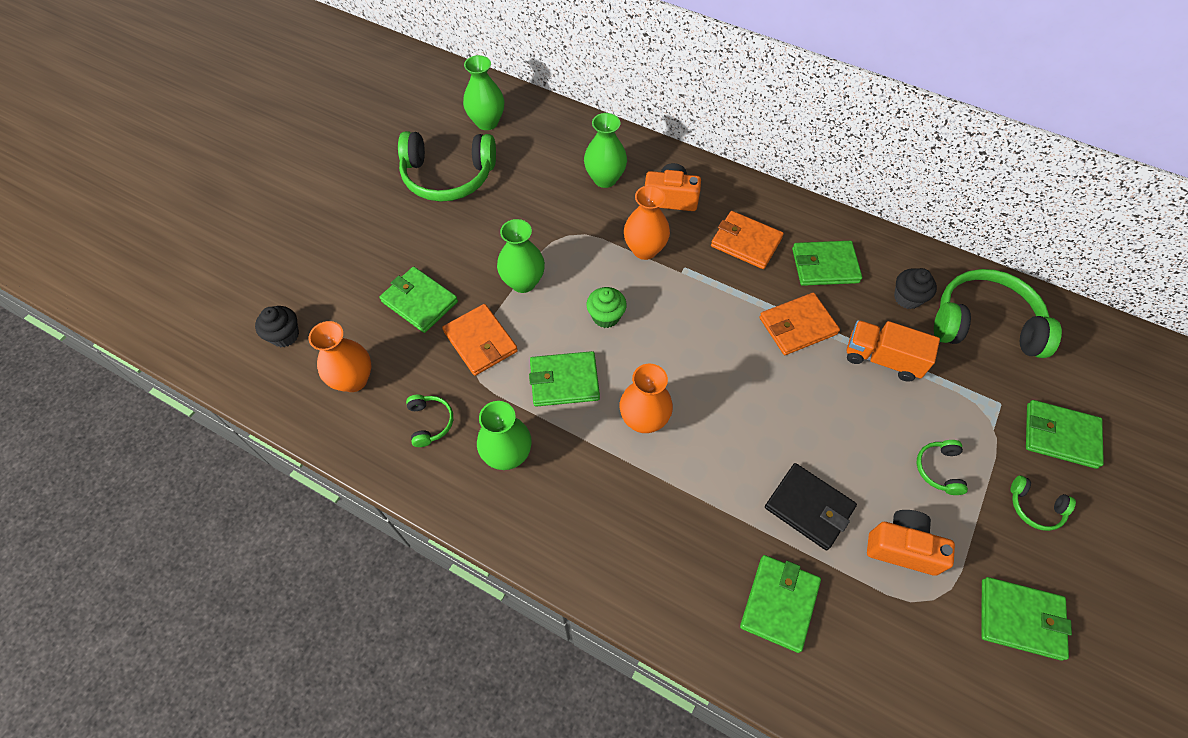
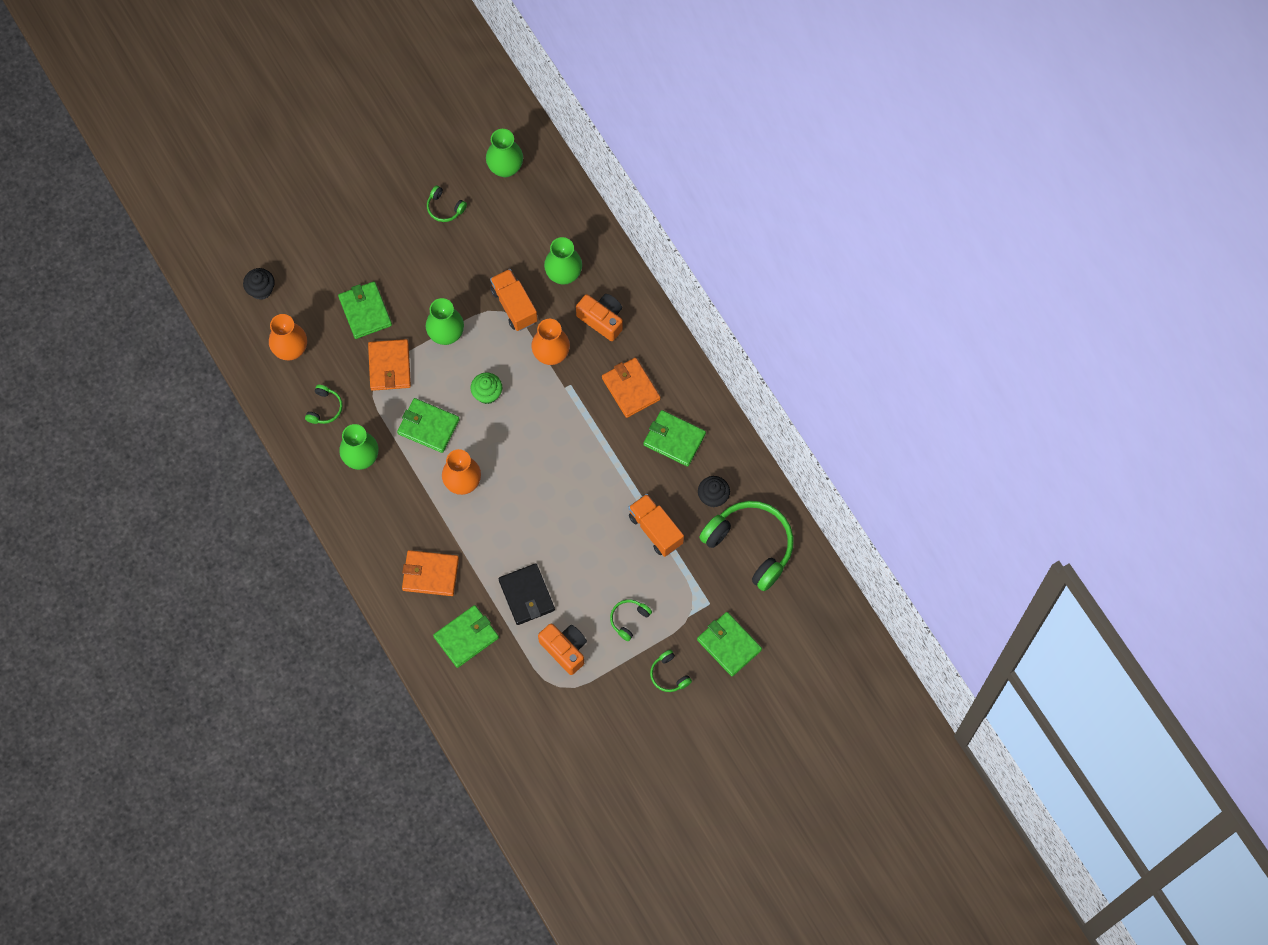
camera: 30 degrees right, 10 degrees up
(448, 176) = (445, 208): green headphones -> green headphones, size x0.45
(576, 225) = (514, 305): none -> orange truck
(797, 326) = (616, 474): orange wallet -> orange wallet (430, 574)
(1020, 619) = (601, 725): green wallet -> none

